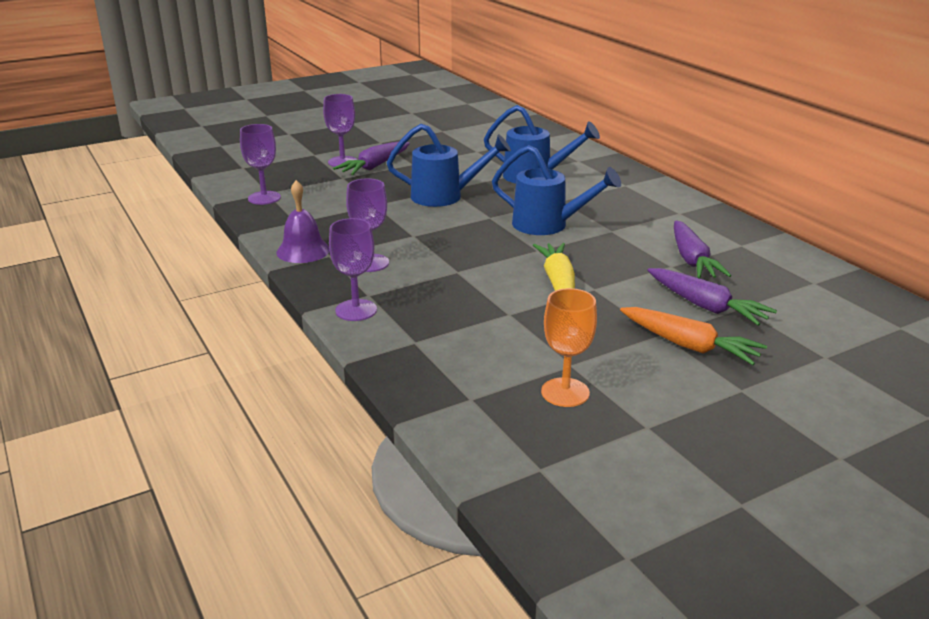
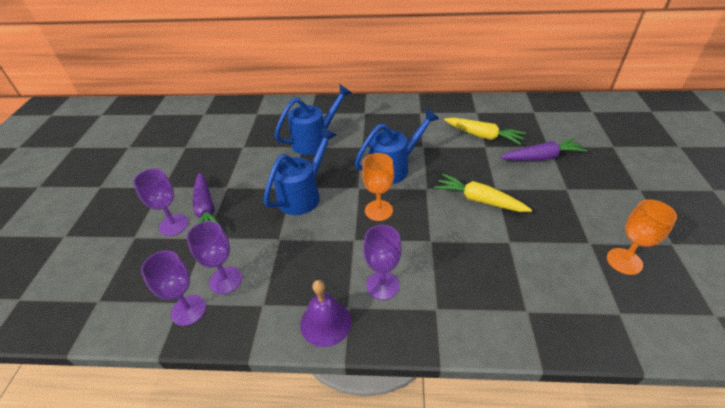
camera: 55 degrees left, 15 degrees up
(356, 310) = (458, 328): purple goblet -> purple goblet (226, 280)
(469, 235) = (378, 210): none -> orange goblet
(688, 345) = (584, 185): orange carrot -> none
(692, 260) = (483, 136): purple carrot -> yellow carrot

